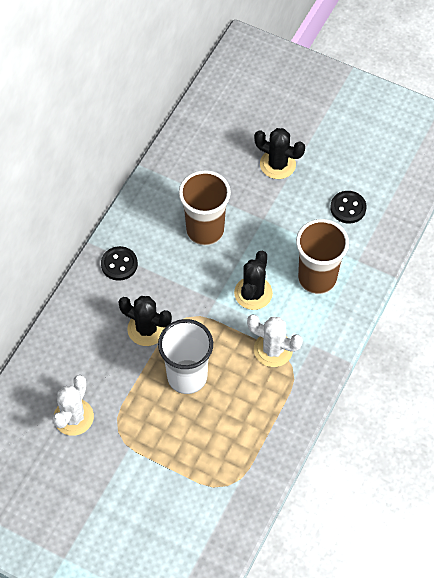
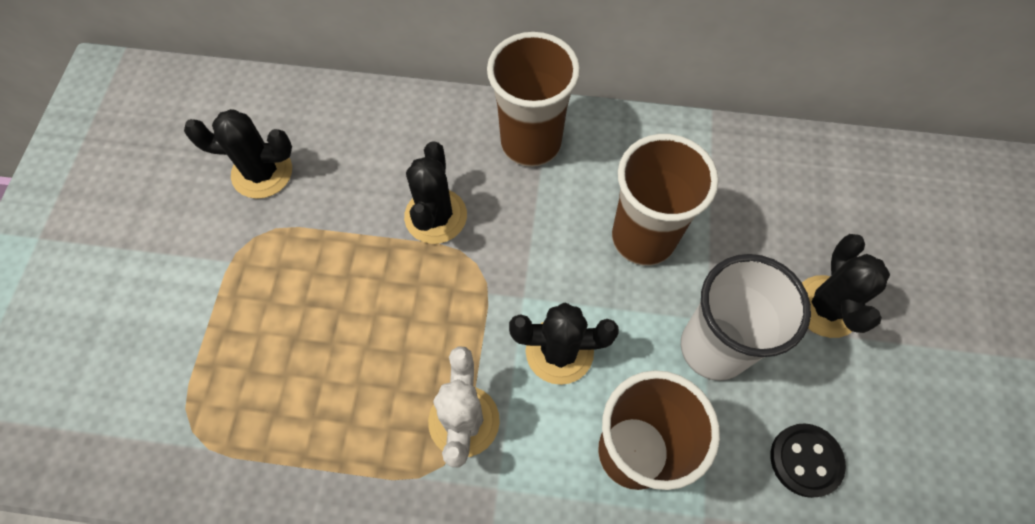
camera: 70 degrees right, 5 degrees up
(73, 417) = (262, 172): white cactus -> black cactus
(119, 264) = (531, 143): black button -> brown cup
(187, 376) = (371, 301): white cup -> white cup (713, 348)

